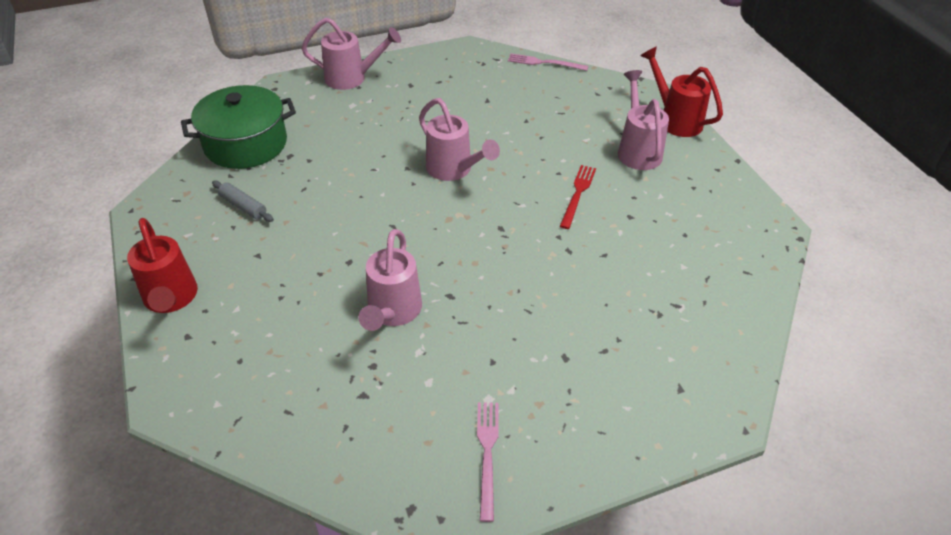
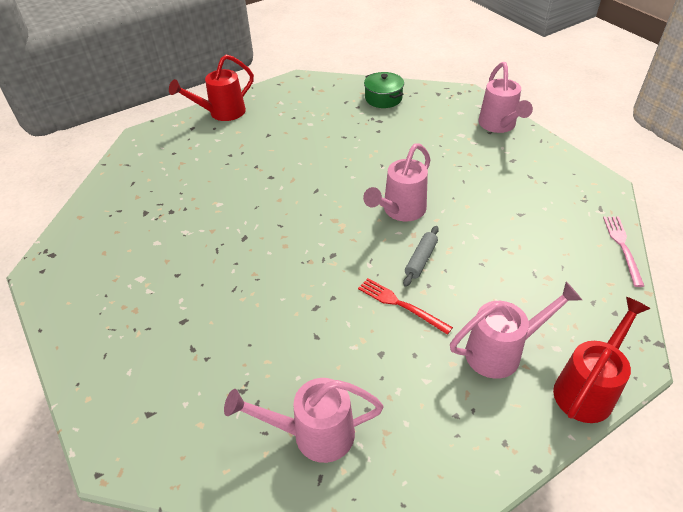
camera: 80 degrees right, 0 degrees up
(243, 206) = (315, 116): grey rolling pin -> grey rolling pin (421, 260)
(245, 144) = (383, 98): green pot -> green pot, size x0.58
(392, 312) = (222, 210): pink watering can -> pink watering can (313, 434)
(487, 454) = (90, 286): pink fork -> none
(578, 194) = (400, 305): red fork -> red fork turned 150 degrees counterclockwise

